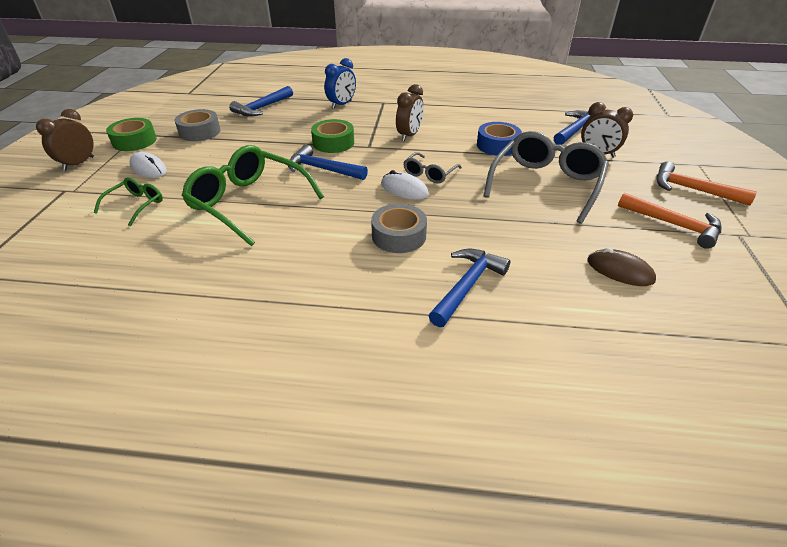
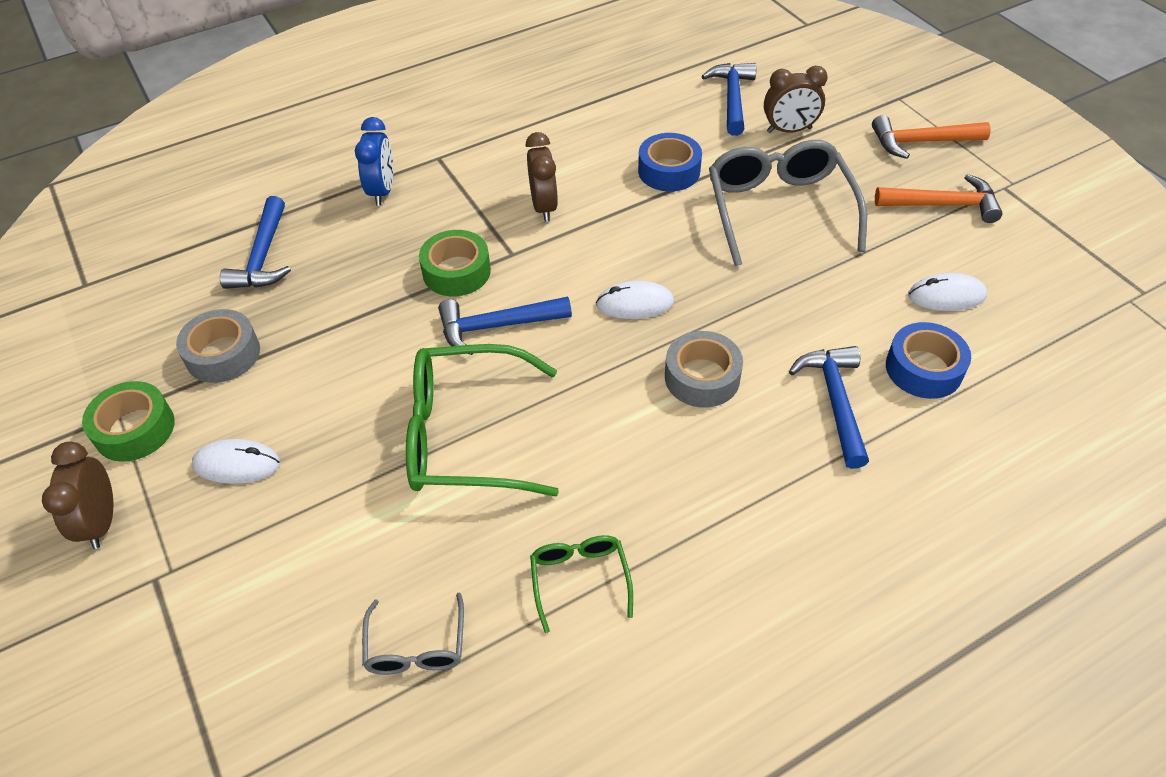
camera: 35 degrees left, 10 degrees up
(136, 205) = (311, 533): green glasses -> green glasses (579, 579)
(429, 174) = (637, 262): grey glasses -> grey glasses (416, 647)
(554, 300) = (923, 369): none -> blue tape
(620, 271) = (946, 296): brown mouse -> white mouse

